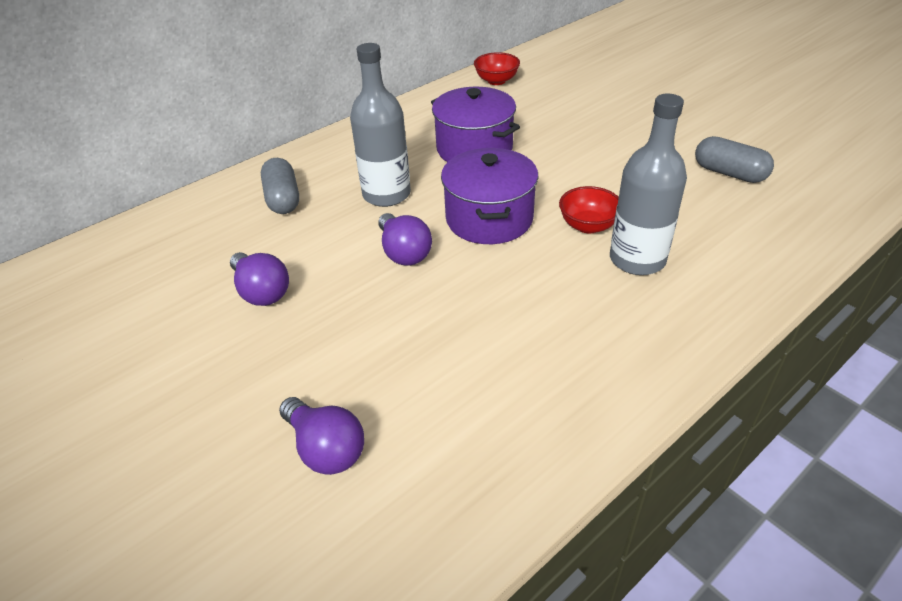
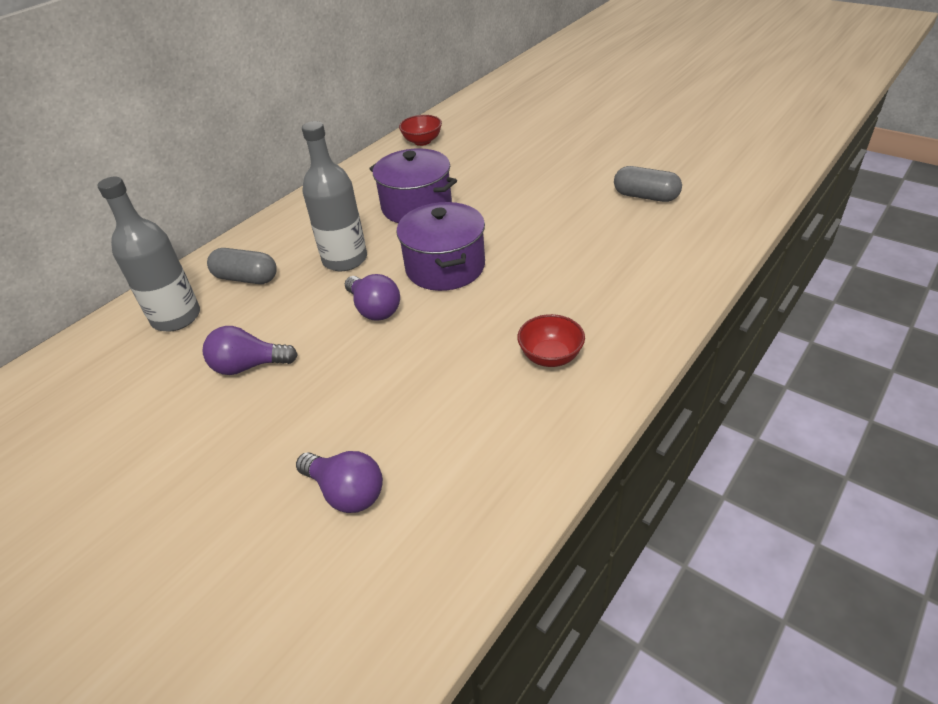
camera: 10 degrees left, 0 degrees up
(262, 291) = (249, 366): purple light bulb -> purple light bulb turned 135 degrees clockwise
(283, 199) = (246, 278): grey capsule -> grey capsule turned 45 degrees counterclockwise
(588, 225) = (534, 260): red bowl -> red bowl (550, 356)
(637, 259) = (583, 282): grey bottle -> grey bottle (176, 317)

